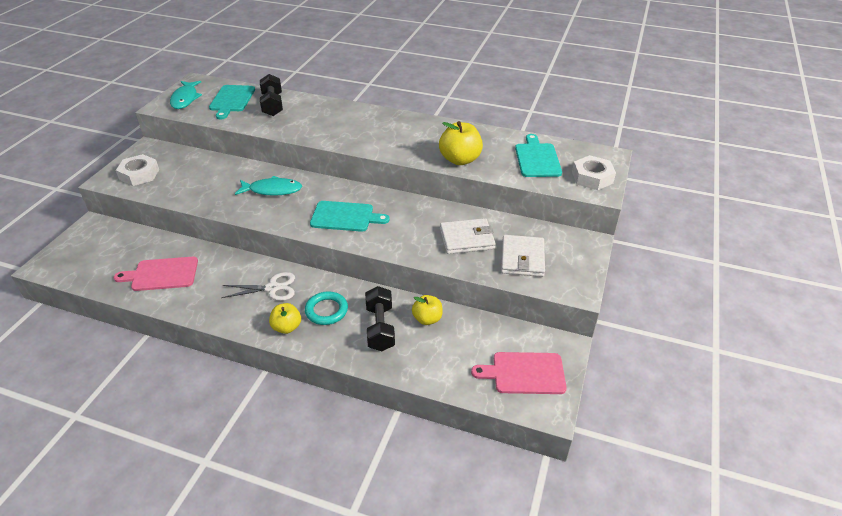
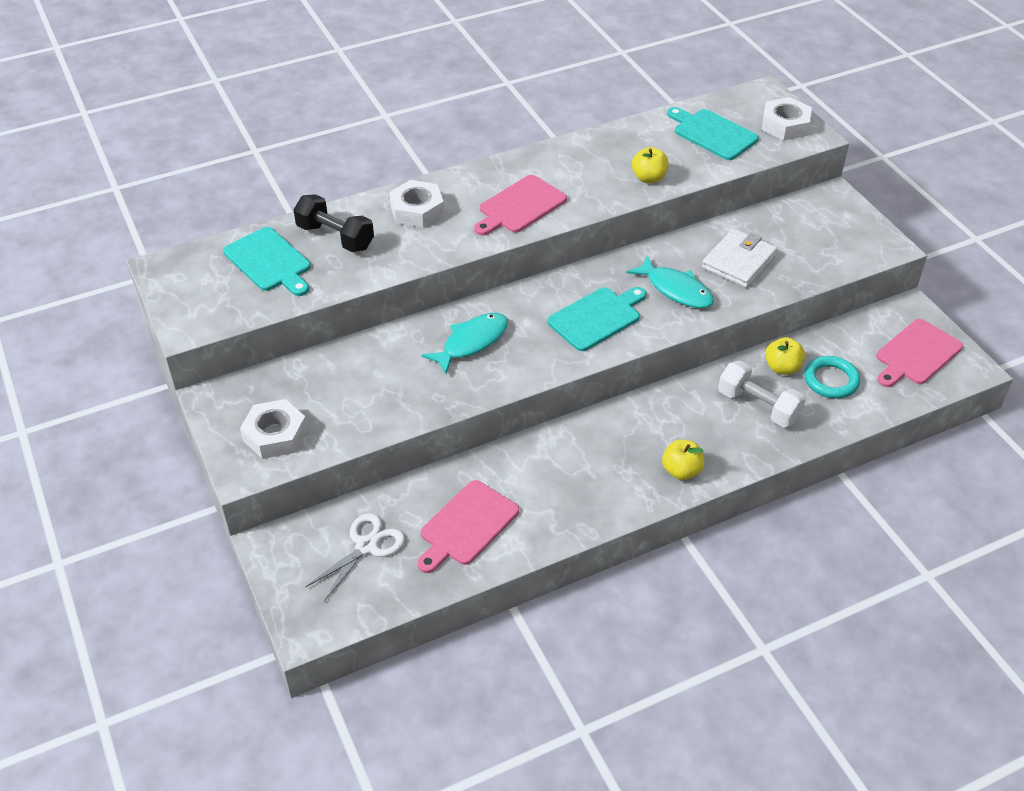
camera: 45 degrees left, 5 degrees up
(185, 99) = (202, 297): turquoise fish -> turquoise fish (675, 289)
(272, 288) = (604, 448): white scissors -> white scissors (366, 546)
(324, 113) = (417, 210): none -> white nut
(326, 310) = (689, 428): turquoise ring -> turquoise ring (831, 380)
(371, 136) = (520, 206): none -> pink cutting board
(380, 328) = (758, 406): black dumbbell -> white dumbbell
(460, 160) = (648, 178): yellow apple -> yellow apple, size x0.63
(522, 258) = (809, 248): white wallet -> none

